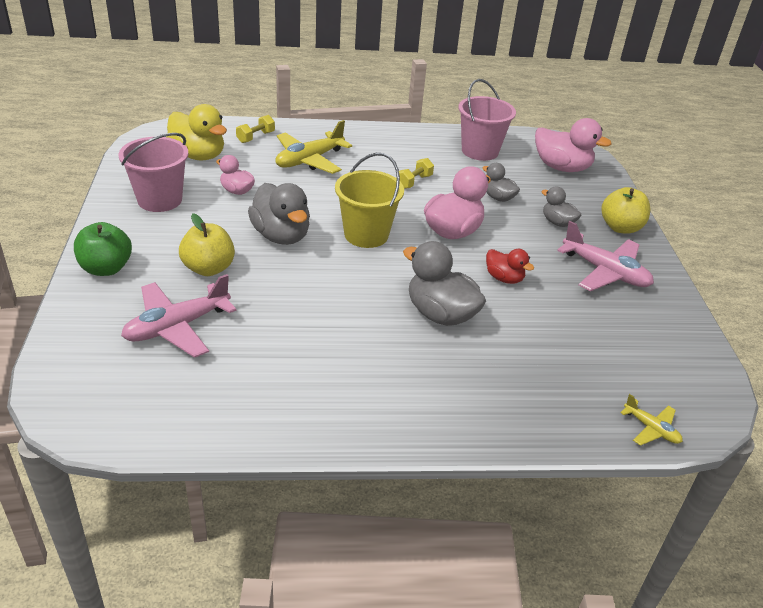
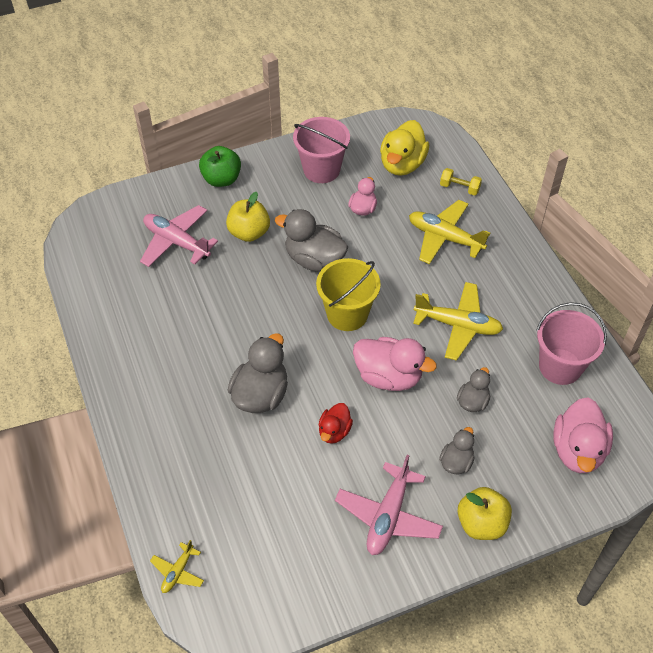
camera: 75 degrees right, 15 degrees up
(281, 236) = (314, 259): grey duck -> grey duck turned 75 degrees clockwise
(414, 182) = (458, 325): yellow dumbbell -> yellow plane

